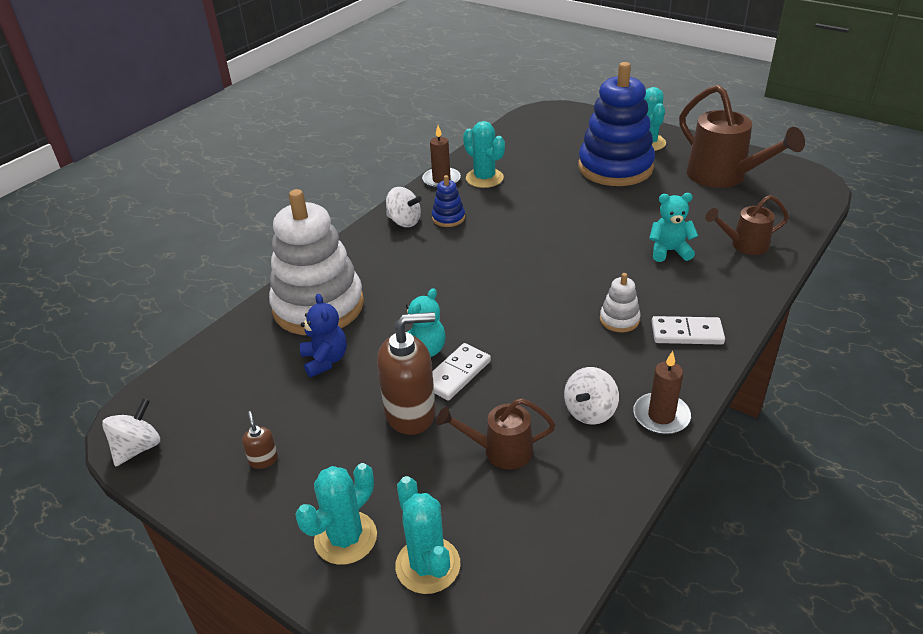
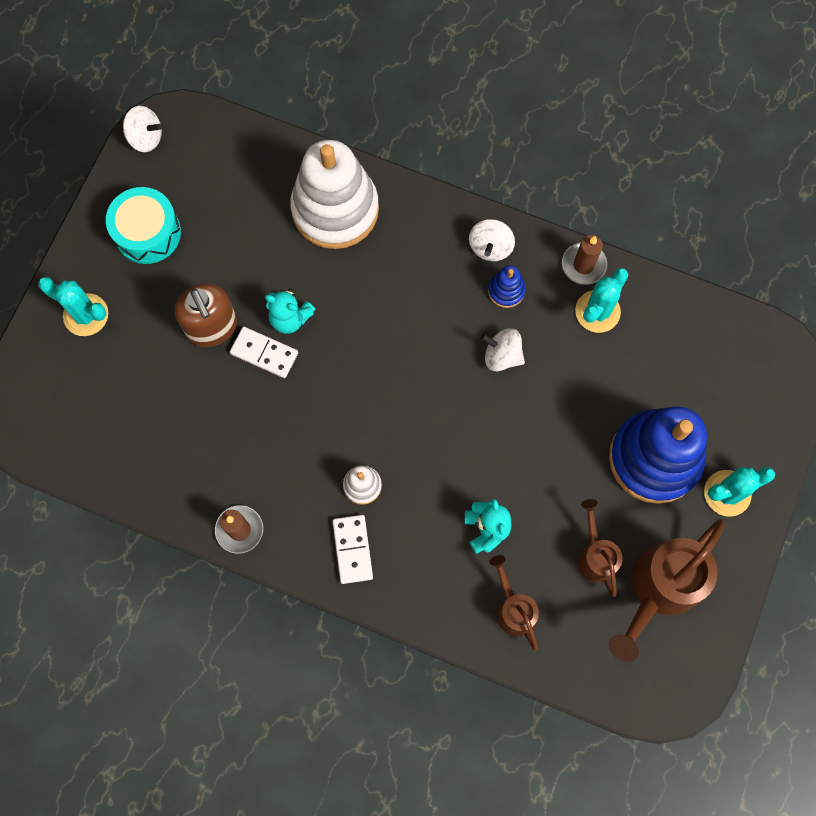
camera: 75 degrees right, 35 degrees up
(263, 460) = (147, 233): brown soap dispenser -> turquoise drum
(325, 360) = (264, 240): blue teddy bear -> none
(428, 565) = (71, 376): turquoise cactus -> none
(500, 451) = (182, 406): brown watering can -> brown watering can (595, 555)
(590, 411) = (236, 471): white spinning top -> white spinning top (502, 356)

